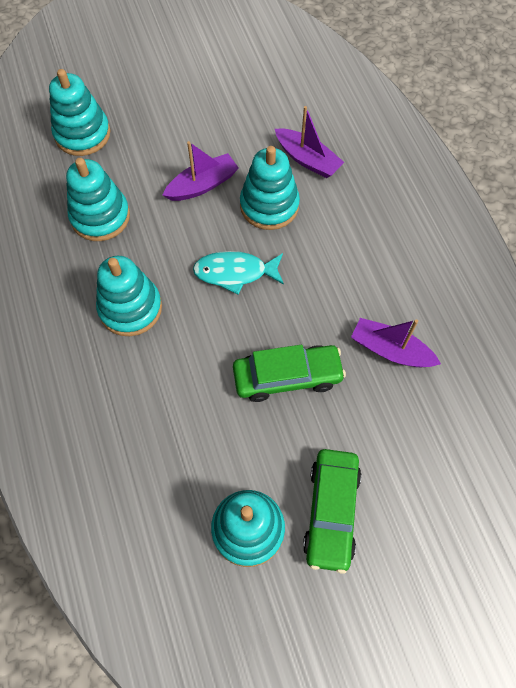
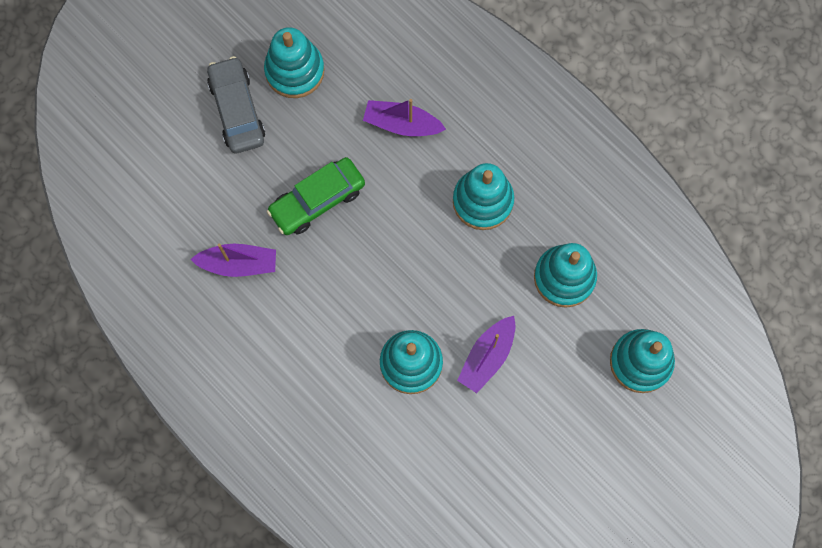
camera: 155 degrees right, 10 degrees up
(235, 273) = (408, 276): turquoise fish -> none
(307, 160) = (397, 436): purple boat -> purple boat (402, 124)
(331, 511) = (237, 110): green car -> grey car

